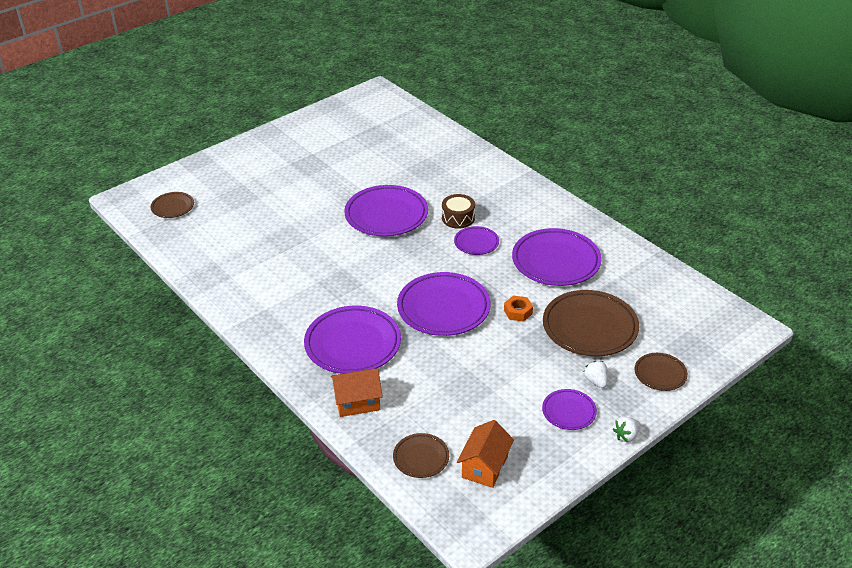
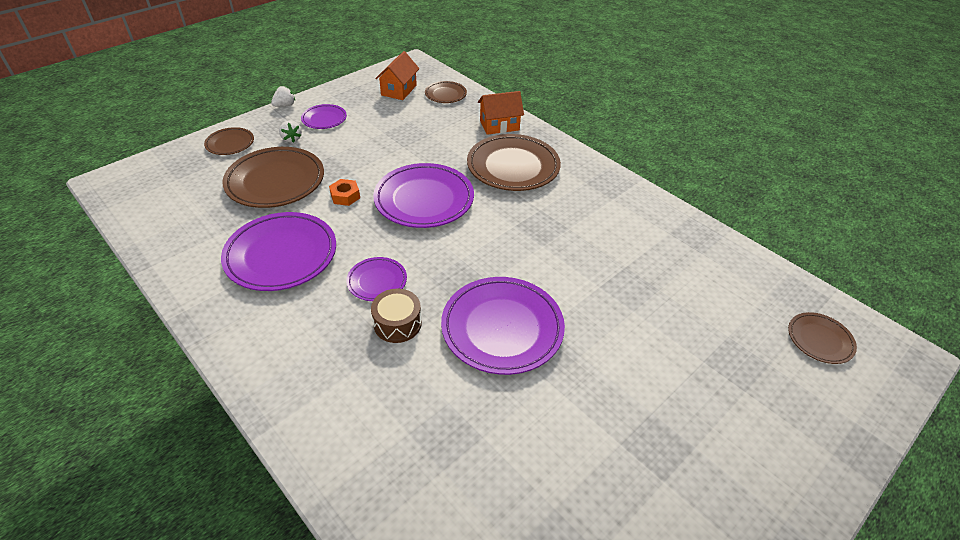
camera: 175 degrees right, 5 degrees up
(353, 344) = (513, 167): purple plate -> brown plate

